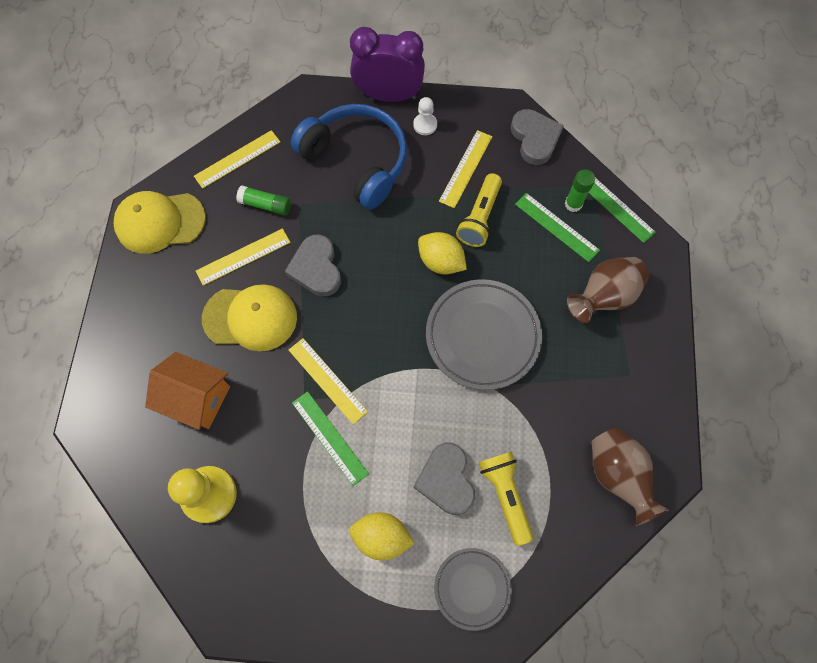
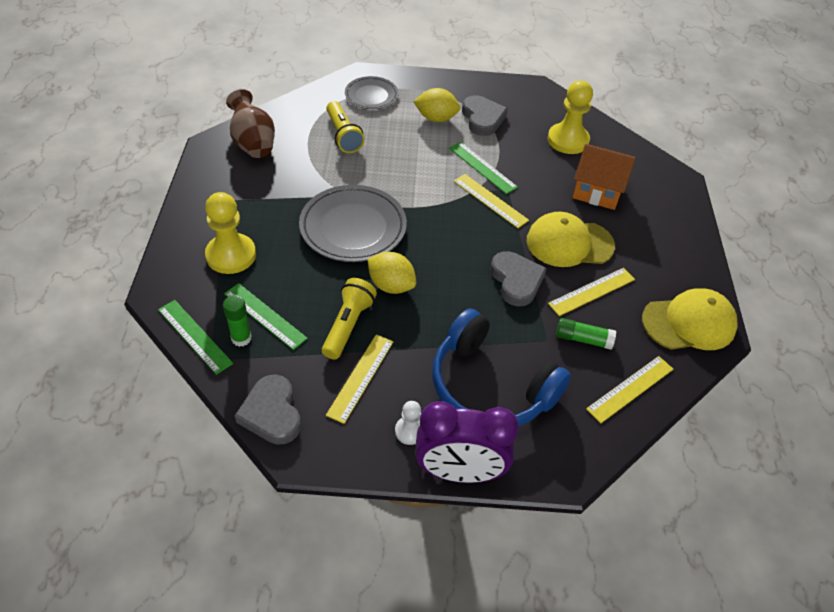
camera: 175 degrees right, 20 degrees down
(446, 480) = (388, 144): grey heart -> grey heart (482, 118)
(604, 297) = (231, 255): brown vase -> yellow pawn

